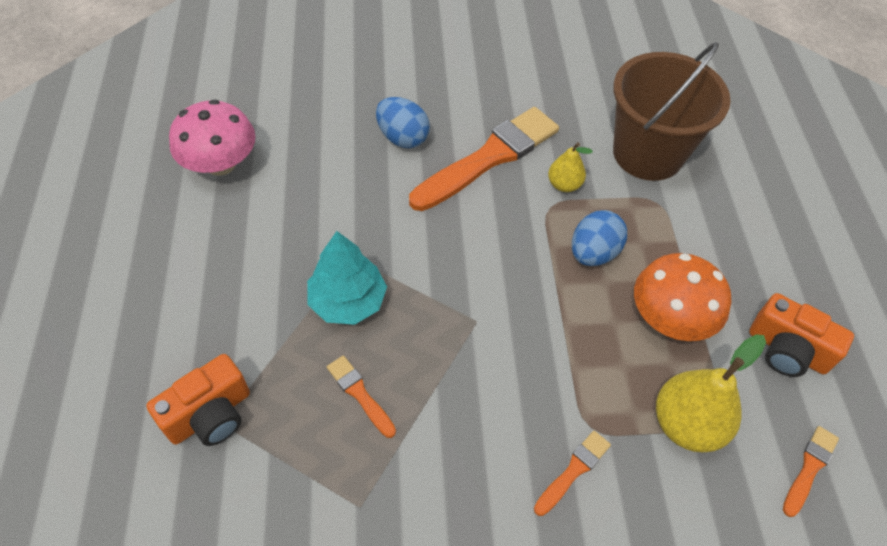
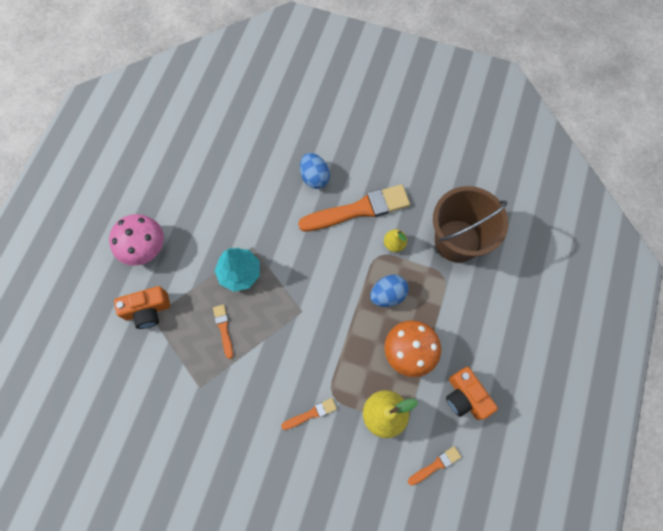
camera: 25 degrees right, 15 degrees up
(220, 163) = (206, 159): pink mushroom -> pink mushroom (144, 247)

